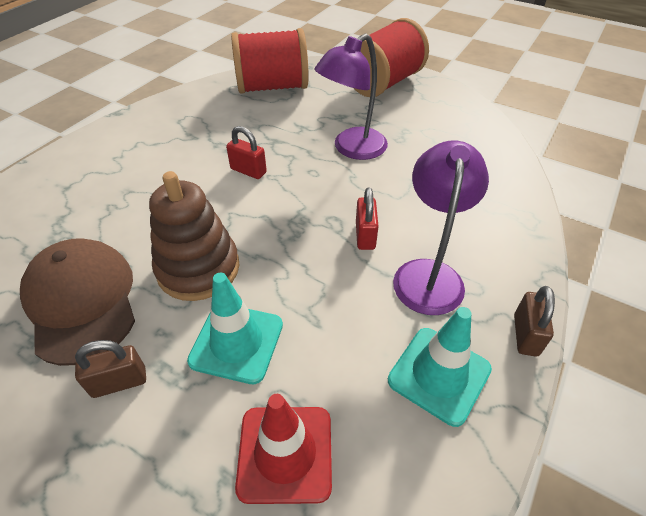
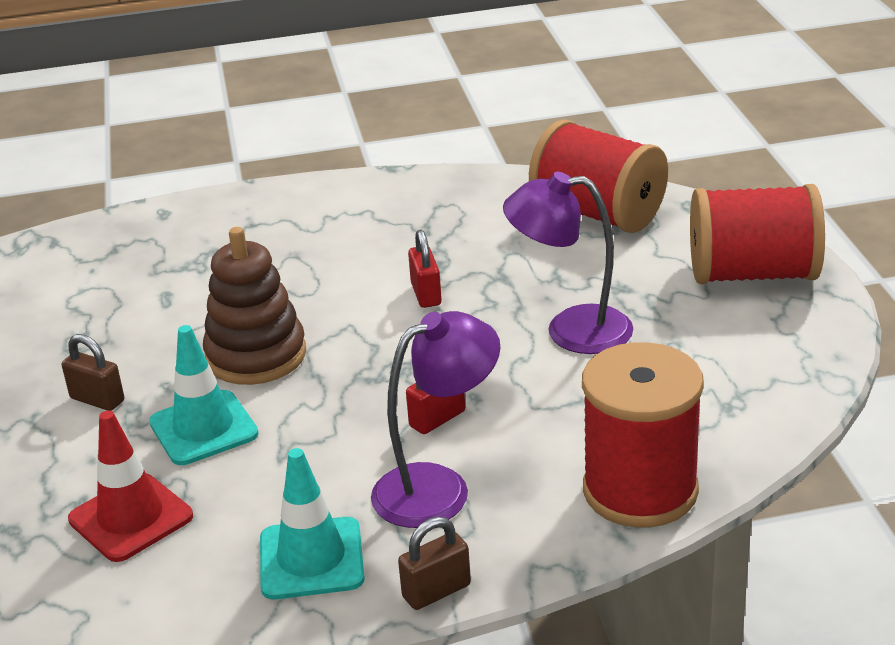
camera: 50 degrees right, 15 degrees down
(82, 301) = (145, 328): brown cap -> none
(509, 208) = (640, 490): none -> red spool

